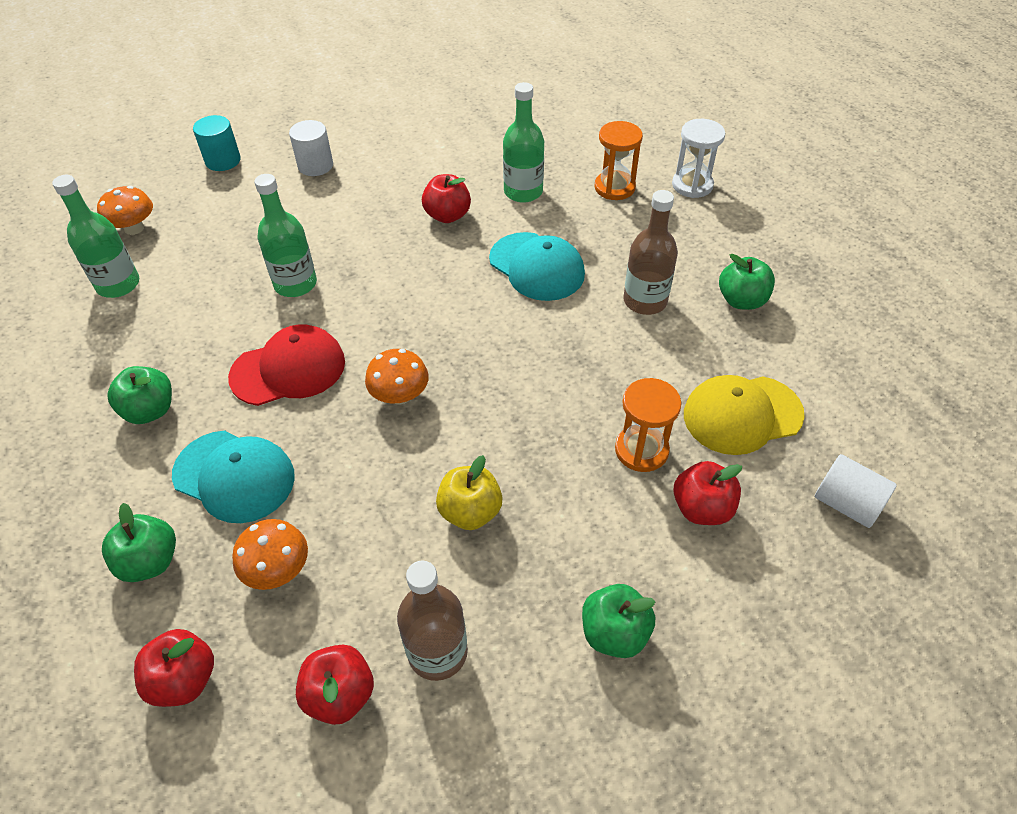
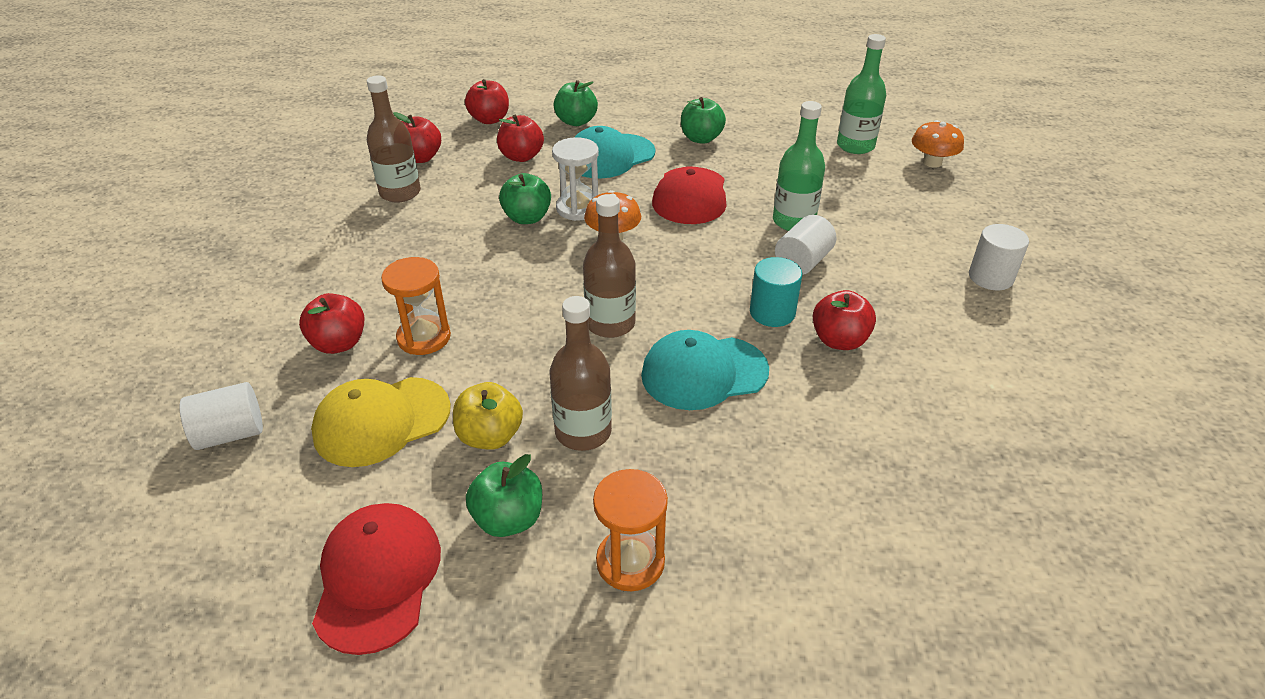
camera: 120 degrees right, 10 degrees down
(223, 160) = (1028, 224): turquoise cylinder -> turquoise cylinder (772, 312)
(277, 569) = (521, 157): orange mushroom -> red apple
(358, 260) = (802, 262): none -> white cylinder
(470, 511) = (474, 234): yellow apple -> yellow apple (490, 436)
(523, 192) = (850, 418): green bottle -> none
(525, 339) = (610, 324): none -> brown bottle
(614, 187) = (808, 514): orange hourglass -> orange hourglass (630, 562)
(614, 633) = (319, 259): green apple -> green apple (527, 218)
(692, 185) = (760, 612): white hourglass -> white hourglass (578, 208)
(742, 415) = (381, 421): yellow cap -> yellow cap turned 135 degrees counterclockwise
(836, 334) = (377, 578): none -> red cap

